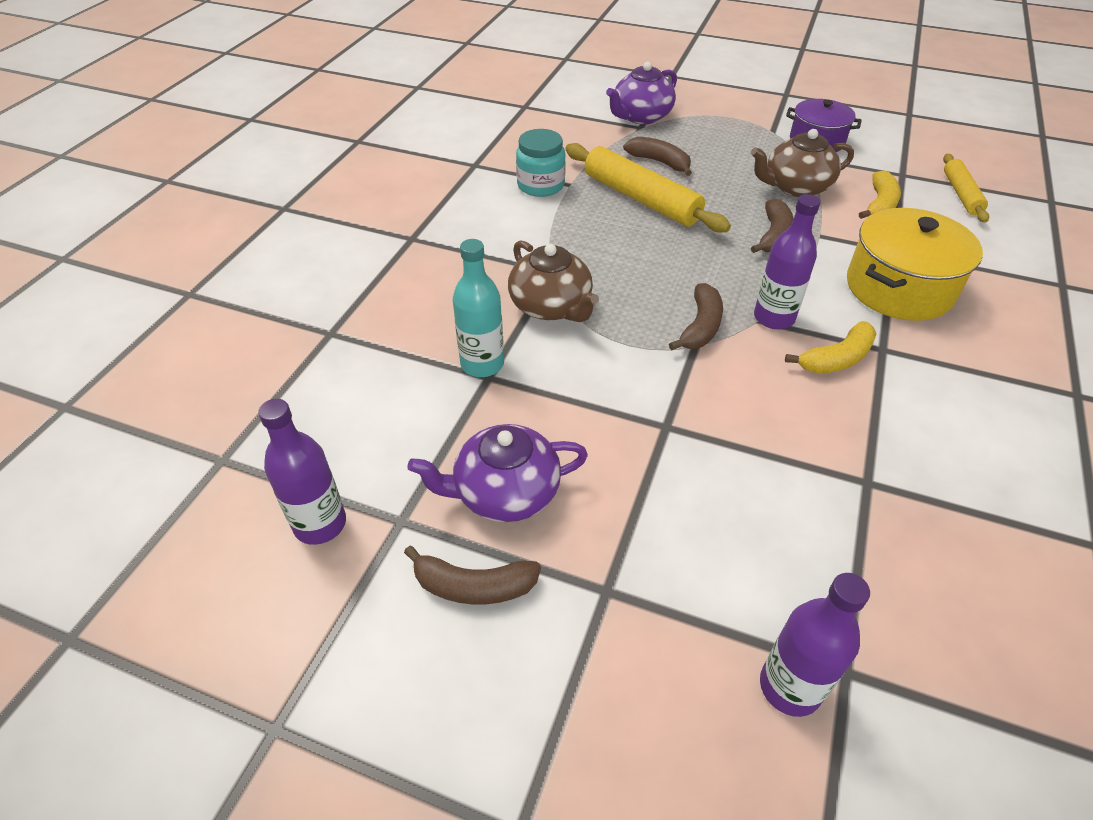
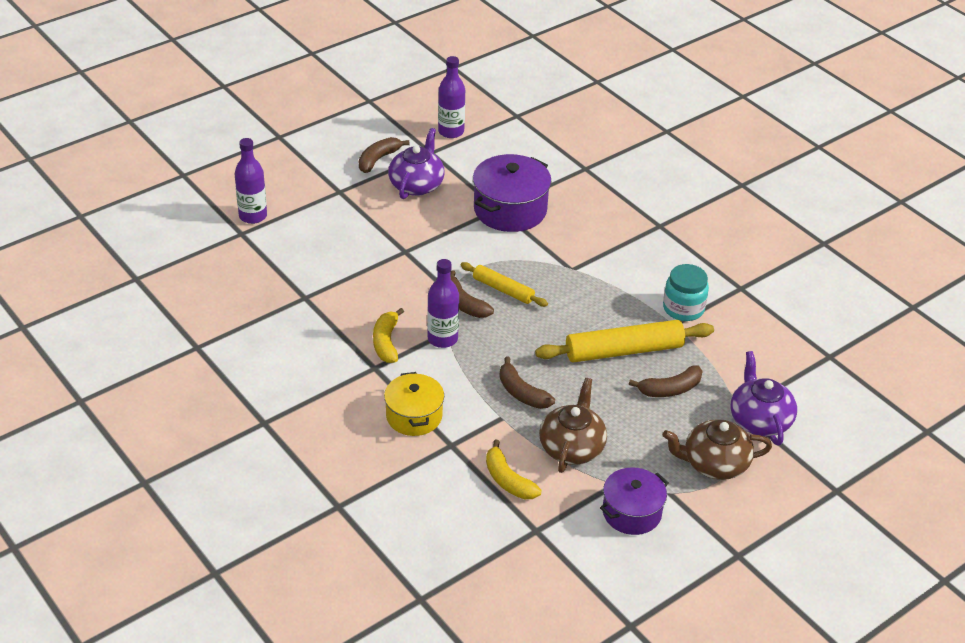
camera: 120 degrees right, 5 degrees down
(482, 364) = (510, 210): turquoise bottle -> purple pot
(551, 306) = (536, 254): brown teapot -> brown teapot (714, 464)
(899, 288) = (414, 416): yellow pot -> yellow pot, size x0.66
(961, 194) = (479, 545): yellow rolling pin -> yellow rolling pin (503, 289)

